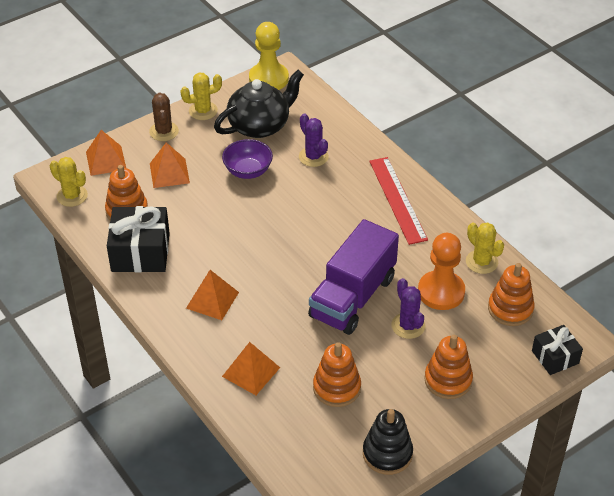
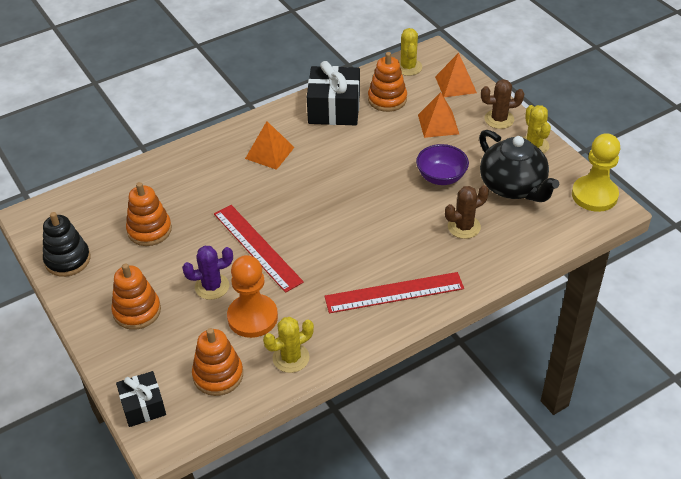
camera: 95 degrees right, 0 degrees up
(72, 196) = (408, 67): yellow cactus -> yellow cactus turned 45 degrees counterclockwise
(251, 372) = (182, 176): orange pyramid -> none
(313, 157) = (464, 227): purple cactus -> brown cactus
(353, 297) = (257, 247): purple truck -> red ruler

